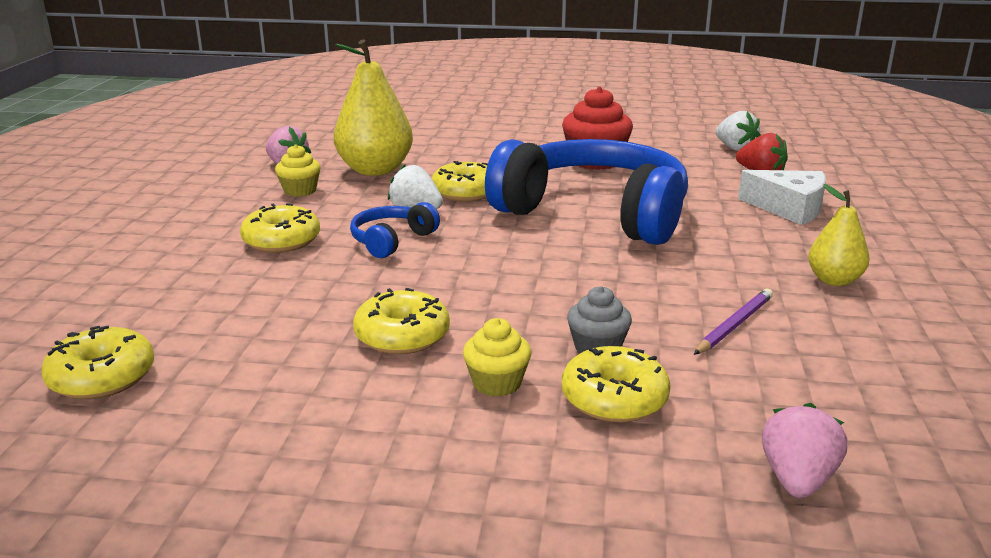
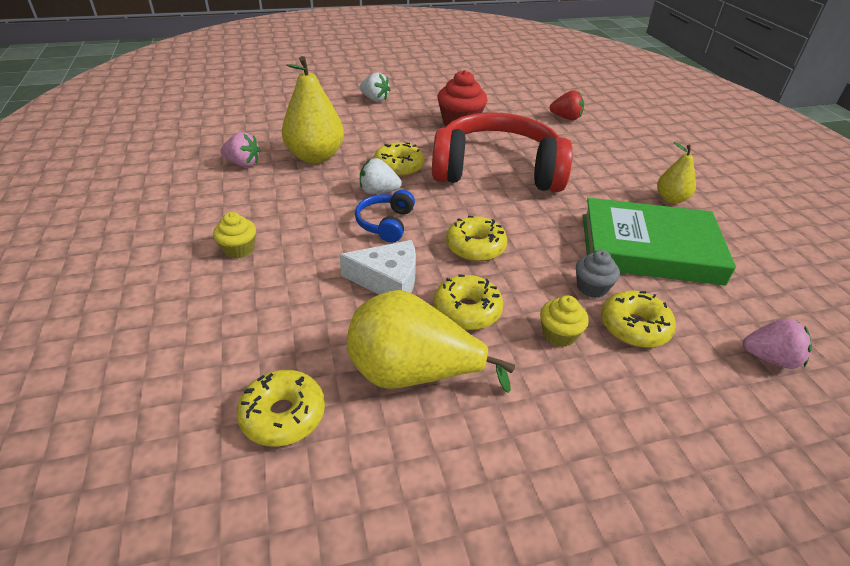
camera: 25 degrees left, 15 degrees up
(274, 377) = (413, 374): none -> yellow pear
(281, 241) = (304, 241): yellow donut -> yellow donut (475, 247)
(300, 191) = (275, 188): yellow cupcake -> yellow cupcake (239, 249)
(595, 213) = (497, 170): blue headphones -> red headphones
(734, 325) = (649, 248): purple pencil -> green book
(735, 148) = (535, 98): white strawberry -> white strawberry (375, 99)
(789, 208) = (603, 144): white cheese -> white cheese (388, 280)
(797, 479) = (769, 358): pink strawberry -> pink strawberry turned 105 degrees clockwise

